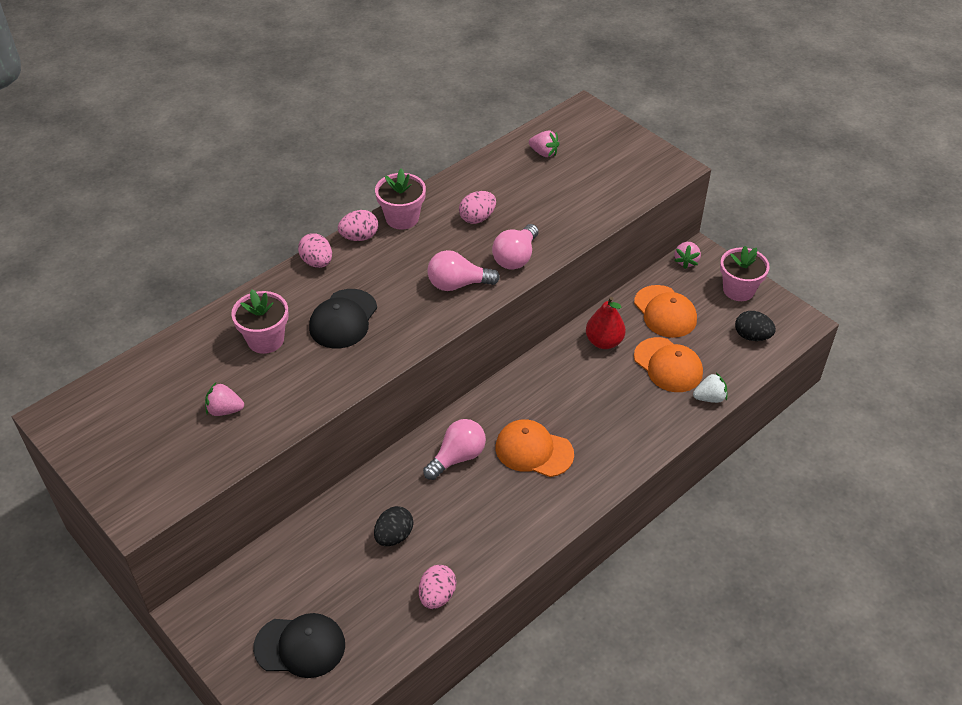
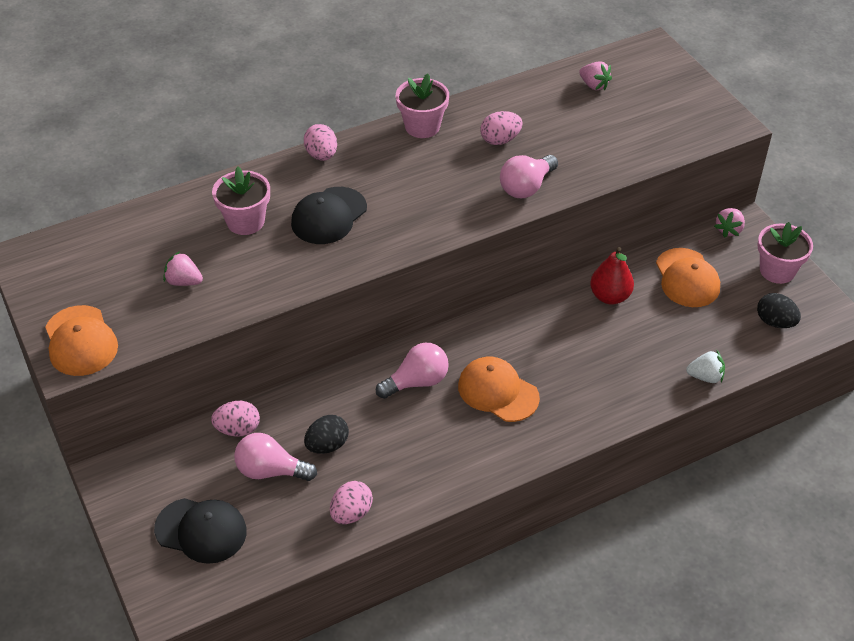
camera: 15 degrees right, 0 degrees up
(359, 237) = (372, 138): pink egg -> pink egg (238, 429)
(458, 284) = (456, 203): pink light bulb -> pink light bulb (271, 471)
(668, 365) = (671, 334): orange cap -> orange cap (80, 341)

